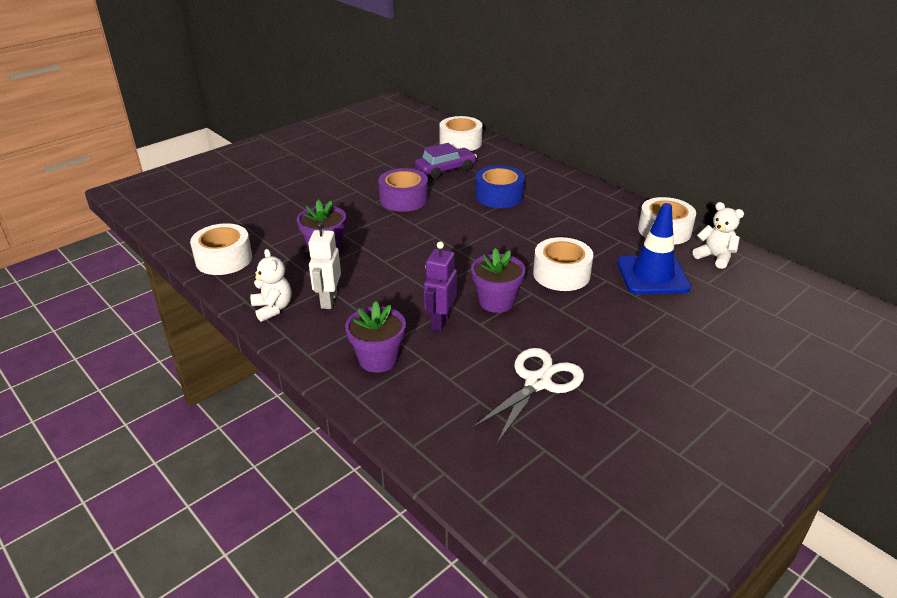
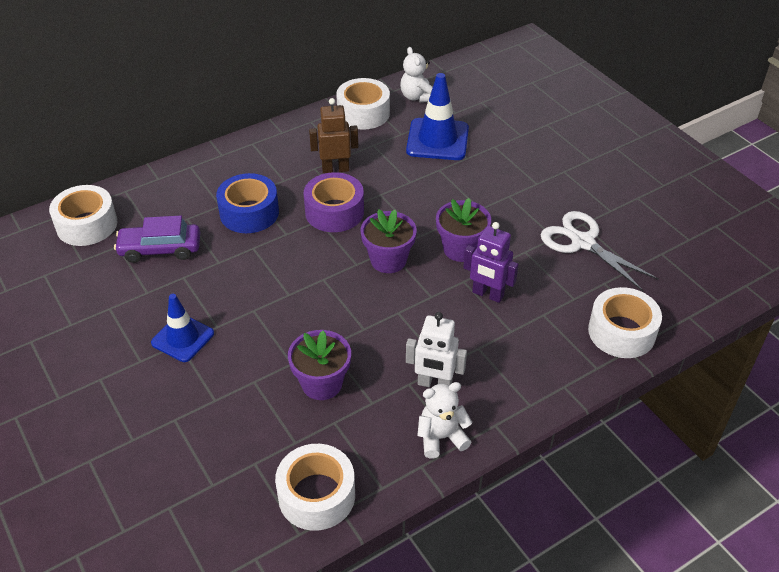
camera: 80 degrees left, 10 degrees up
(362, 191) = (182, 338): none -> blue traffic cone
(378, 359) = (542, 347): purple flower pot -> purple flower pot (388, 260)
(403, 199) = (222, 298): purple tape -> purple tape (334, 212)
(445, 170) = (160, 249): purple car -> purple car turned 75 degrees counterclockwise
(561, 274) = (422, 196): white tape -> white tape (621, 332)
(574, 226) = (335, 169): none -> brown robot
(715, 257) = (417, 97): white teddy bear -> white teddy bear turned 75 degrees counterclockwise

